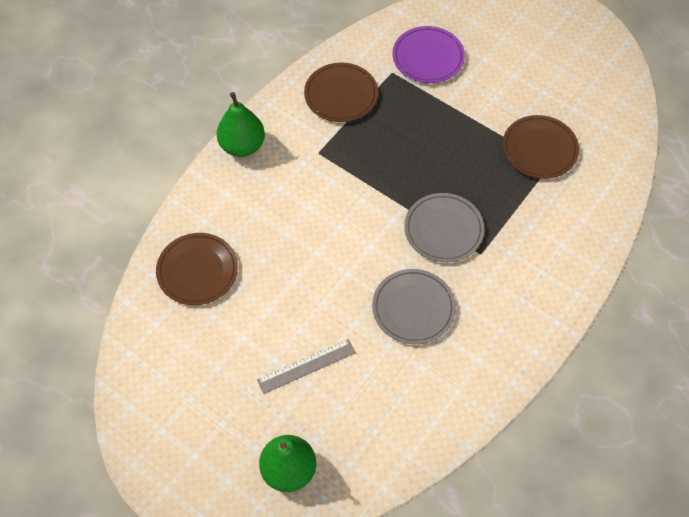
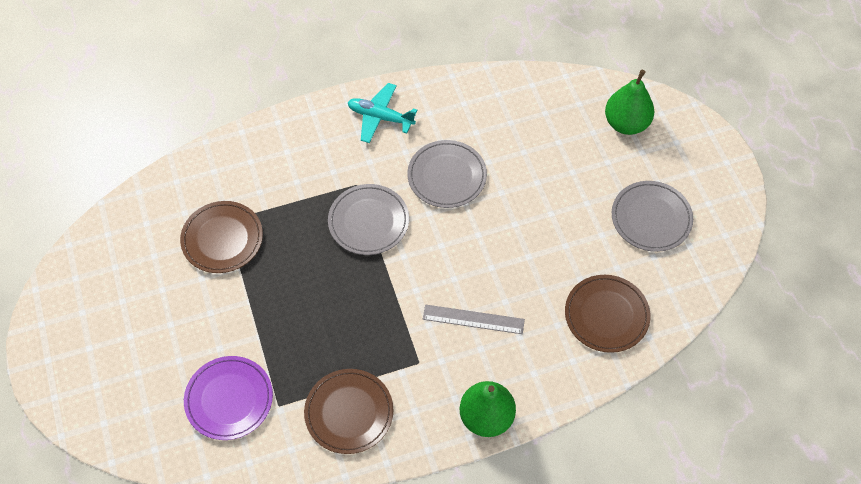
camera: 145 degrees left, 0 degrees up
(208, 381) = (651, 218): none -> grey plate
(306, 366) = (564, 184): grey ruler -> grey ruler (473, 319)
(516, 327) = (380, 117): none -> turquoise plane

